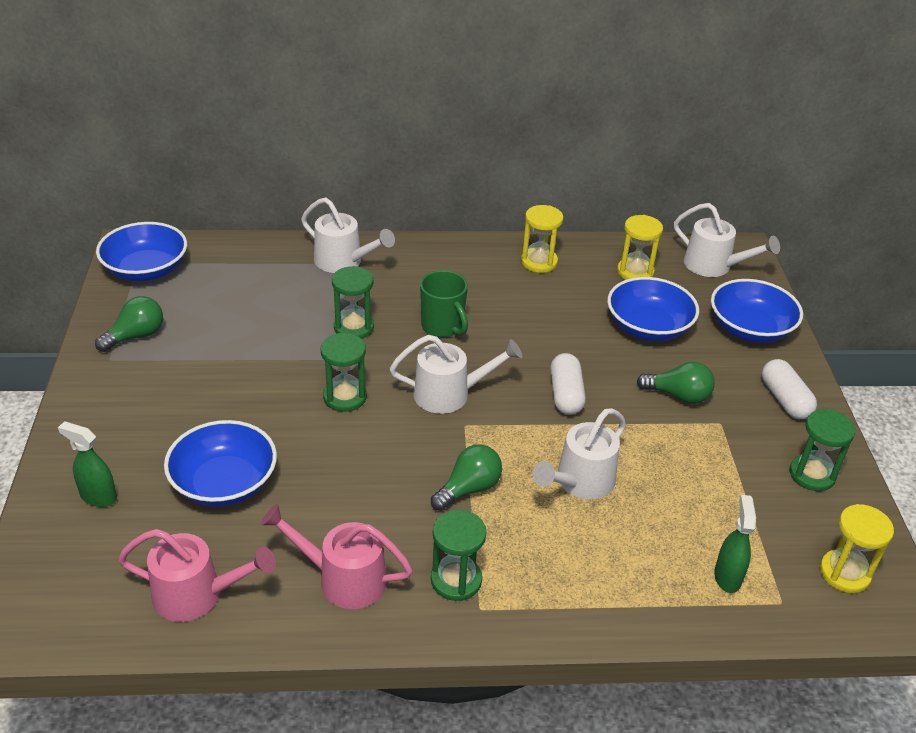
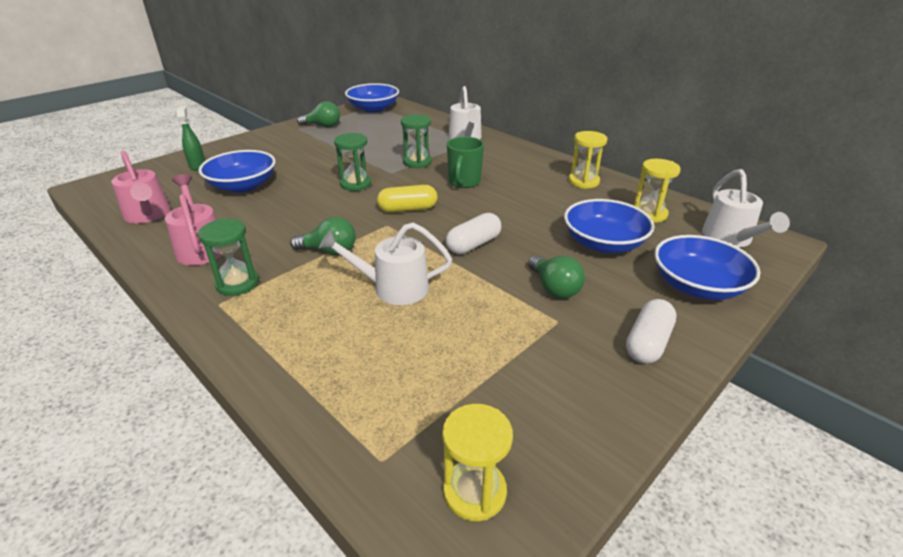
camera: 50 degrees right, 5 degrees down
(450, 394) = (408, 209): white watering can -> yellow capsule
(727, 577) = (377, 408): green spray bottle -> none
(812, 474) = (579, 404): green hourglass -> none

